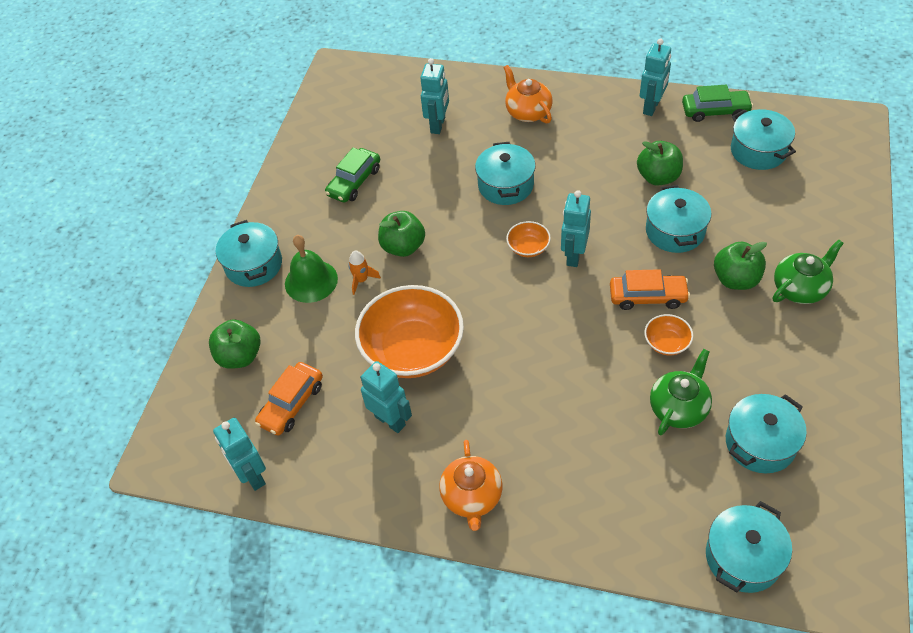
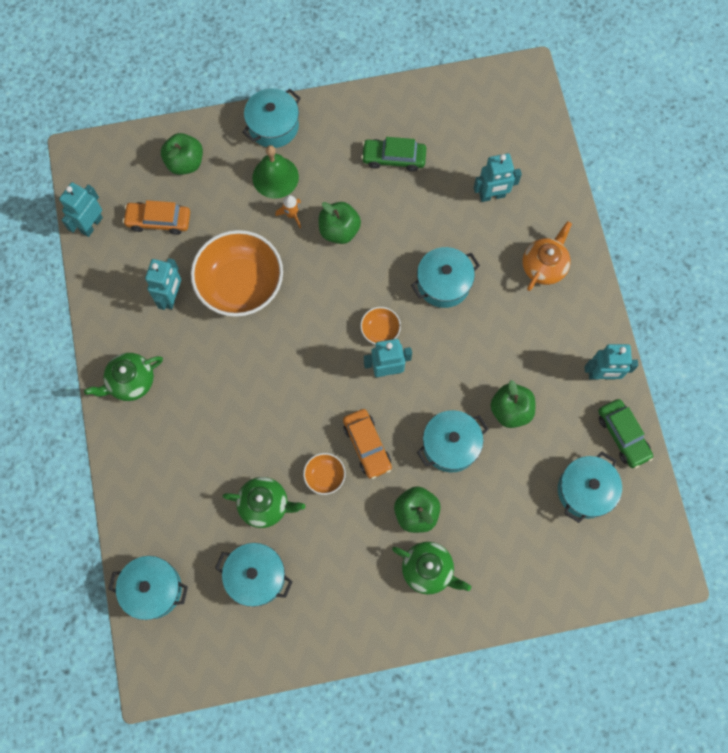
camera: 60 degrees right, 20 degrees up
(472, 497) = (131, 382): orange teapot -> green teapot

